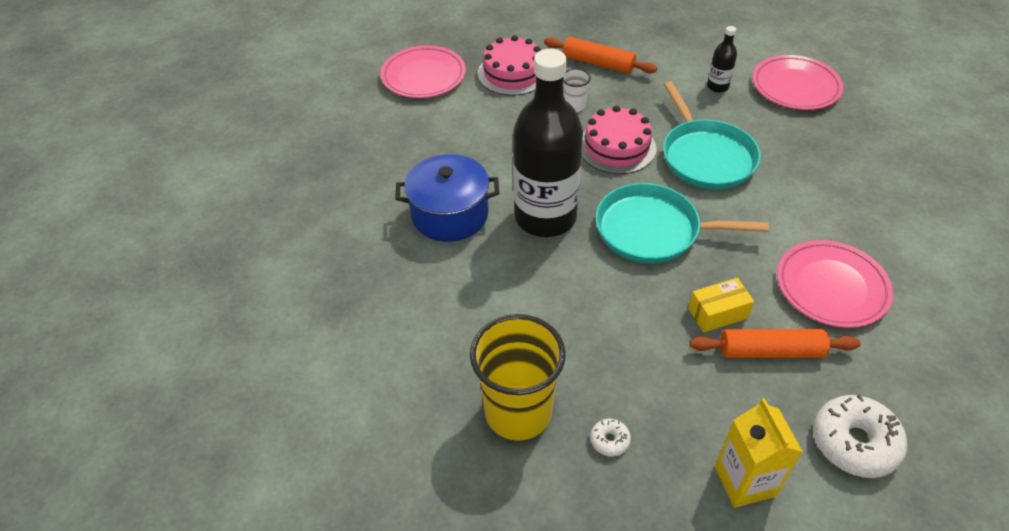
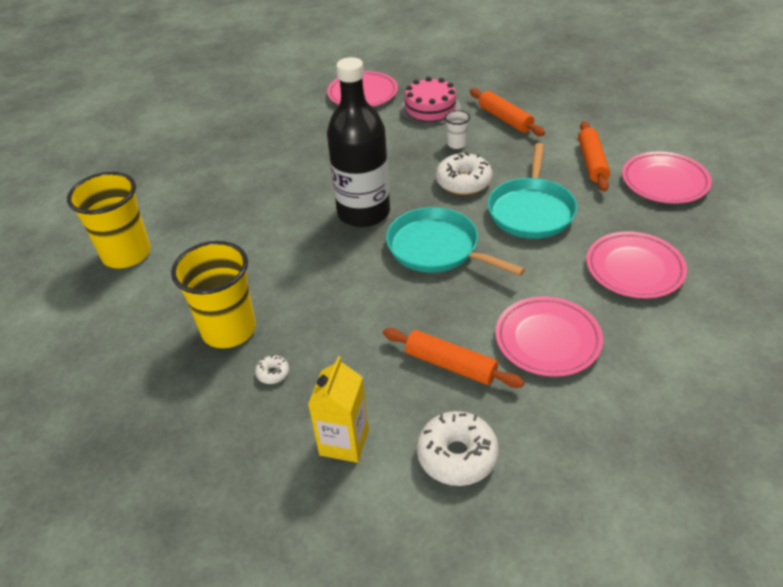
camera: 30 degrees right, 5 degrees down
(311, 371) = (126, 254): none -> yellow cup
(450, 214) = (298, 189): blue pot -> none
(617, 147) = (463, 182): pink cake -> white donut
(717, 86) = (592, 162): black bottle -> orange rolling pin
(718, 313) = (433, 323): yellow box -> none
(842, 185) = (634, 269): none -> pink plate

